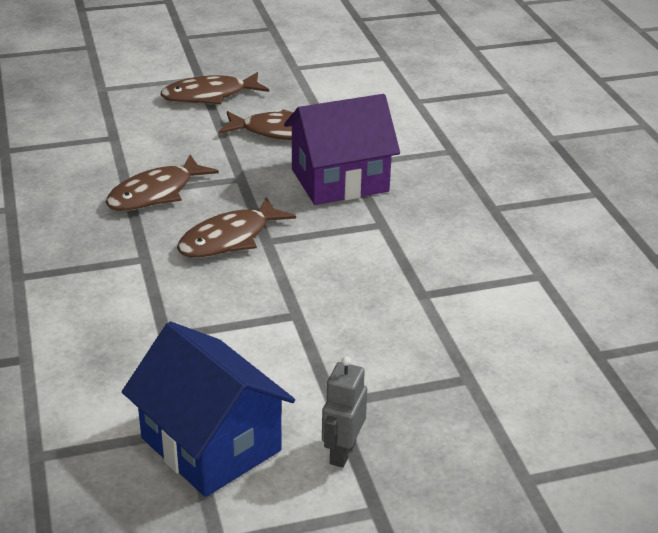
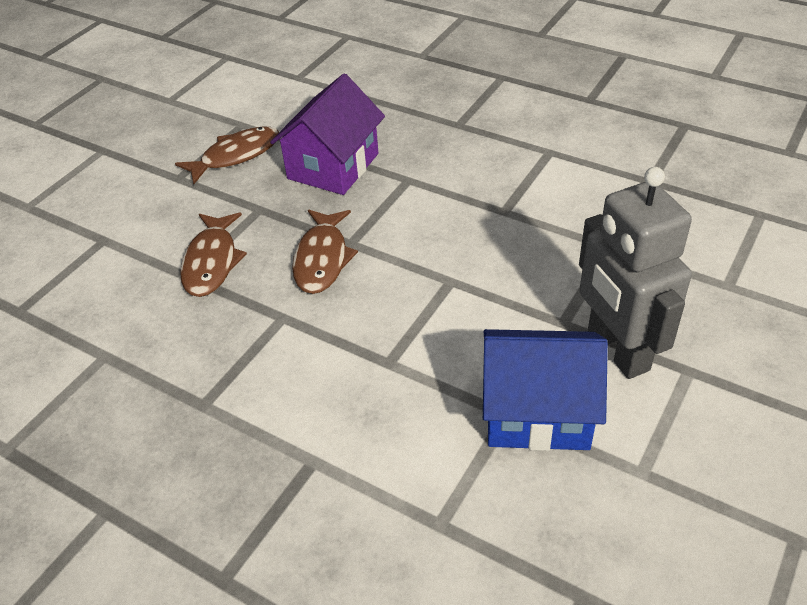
camera: 40 degrees left, 10 degrees up
(210, 96) = (134, 159): brown fish -> none
(342, 452) = (617, 350): grey robot -> grey robot, size x2.09

